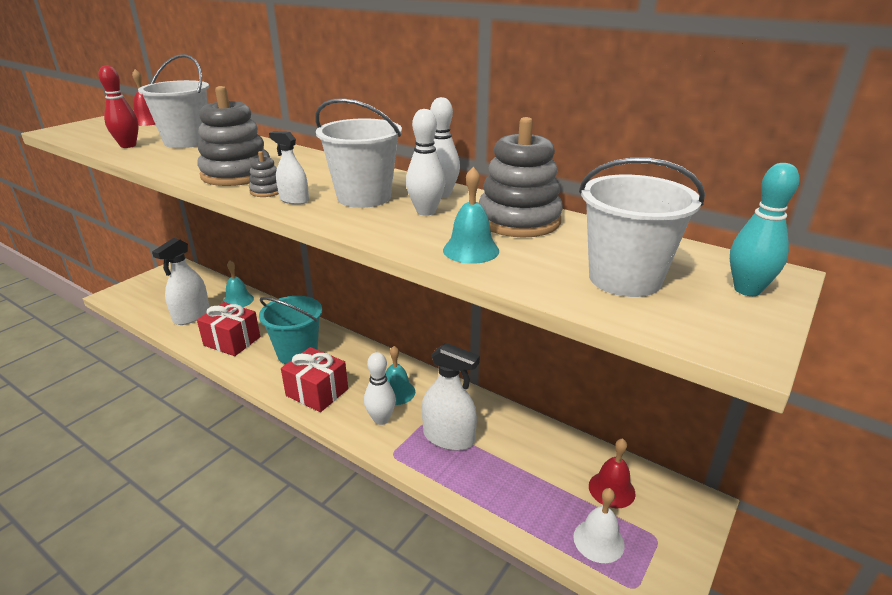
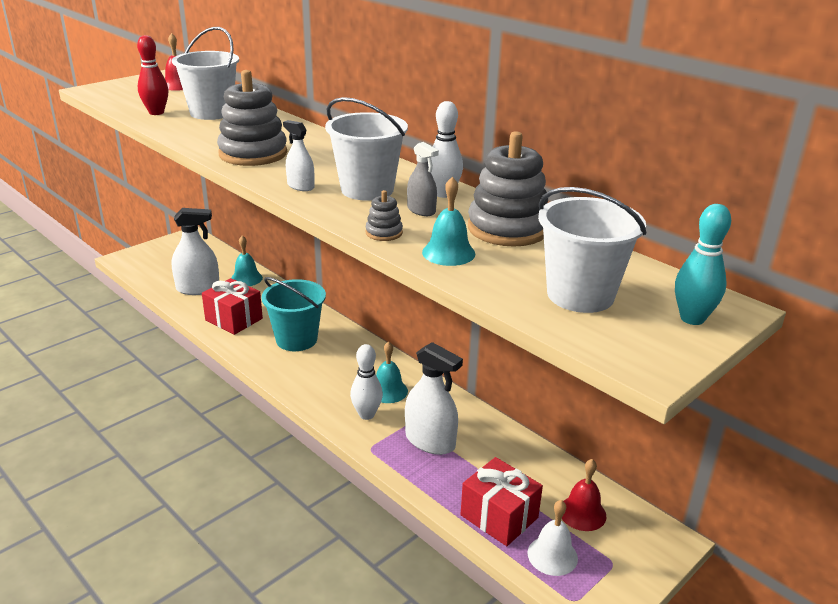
camera: 10 degrees right, 0 degrees up
(191, 315) = (198, 288): white spray bottle -> white spray bottle turned 135 degrees counterclockwise
(267, 191) = (277, 174): grey stacking toy -> grey stacking toy (384, 233)
(317, 392) = (308, 380): red gift -> red gift (499, 516)
(426, 211) = (421, 210): white bowling pin -> grey spray bottle

